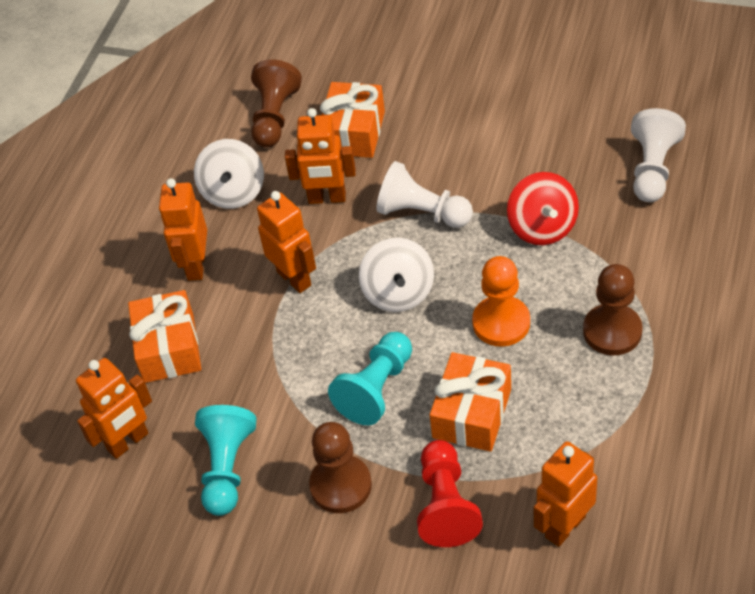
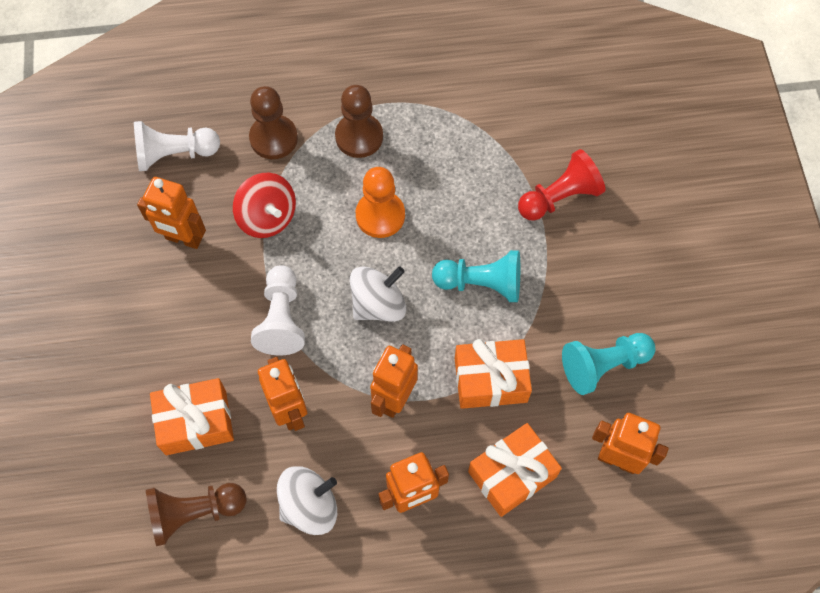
camera: 120 degrees left, 15 degrees up
(341, 485) = (578, 274): brown pawn -> brown pawn (273, 138)
(472, 413) = (474, 207): orange gift -> orange gift (490, 380)
(542, 227) = (267, 217): red spinning top -> red spinning top turned 90 degrees clockwise
(564, 526) = (540, 119): orange robot -> orange robot (183, 239)

